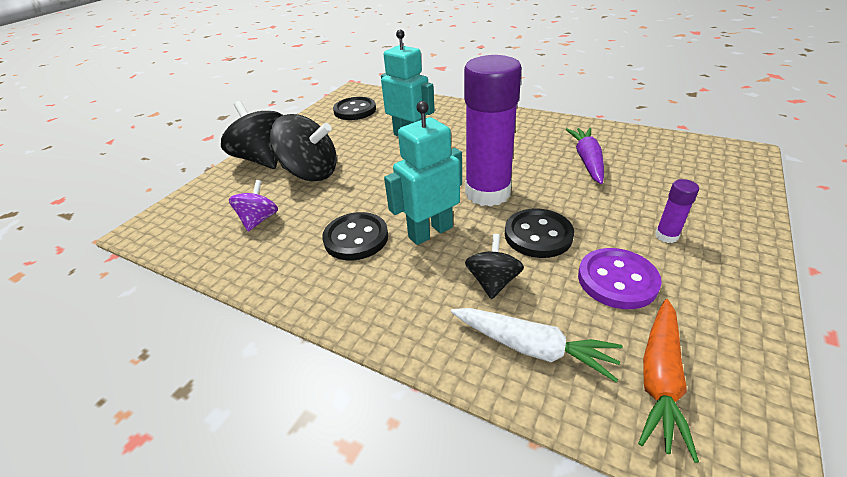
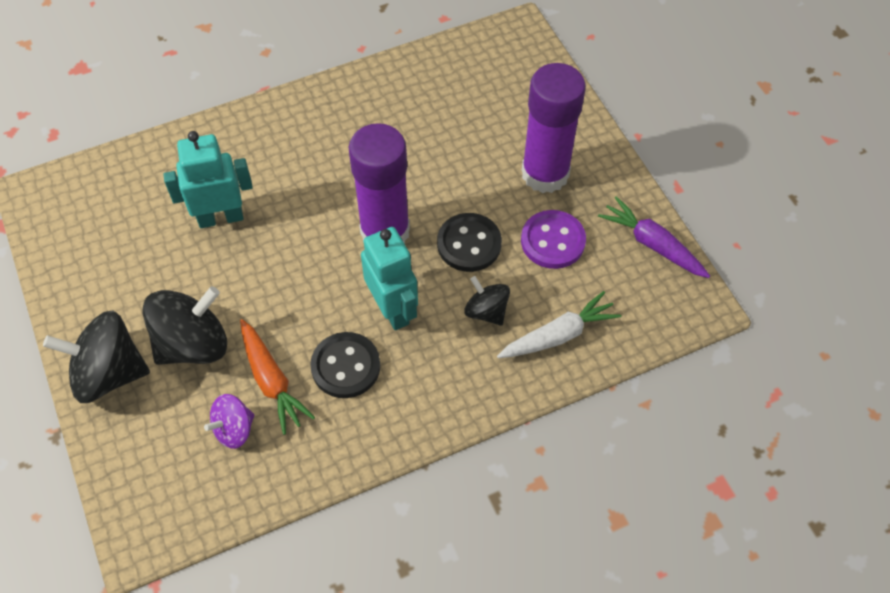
camera: 55 degrees left, 20 degrees up
(259, 220) = (234, 429): purple spinning top -> purple spinning top turned 90 degrees counterclockwise
(355, 110) = (93, 225): black button -> none
(430, 232) = (393, 309): turquoise robot -> turquoise robot turned 150 degrees clockwise
(587, 160) = (418, 128): purple carrot -> purple carrot (652, 244)
(660, 380) = (632, 293): orange carrot -> orange carrot (272, 381)
(666, 236) = (545, 173): purple glue stick -> purple glue stick, size x2.46

